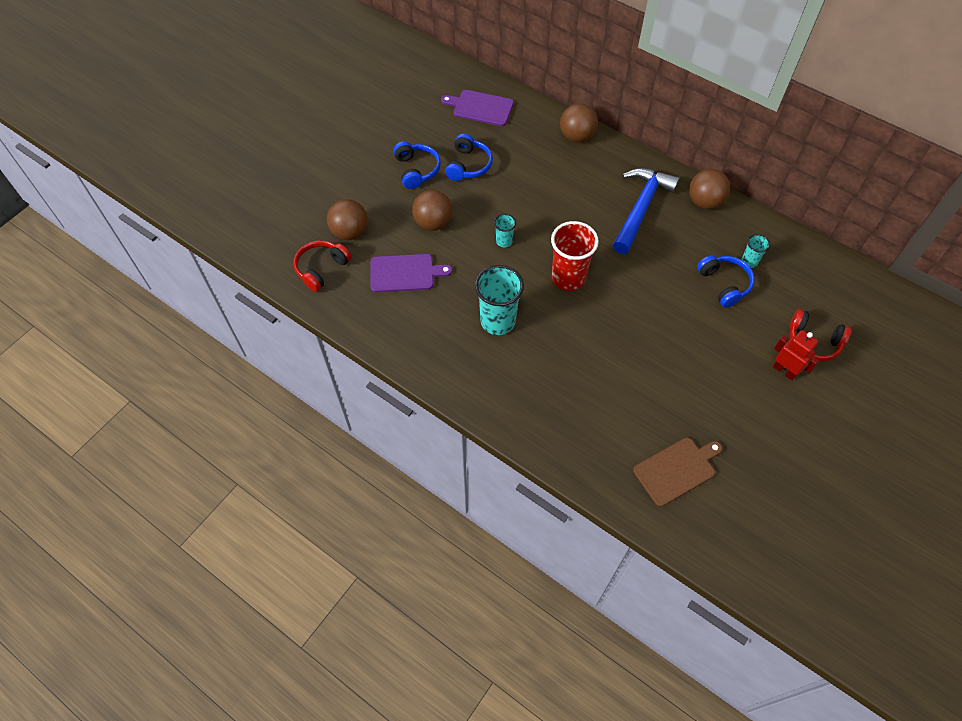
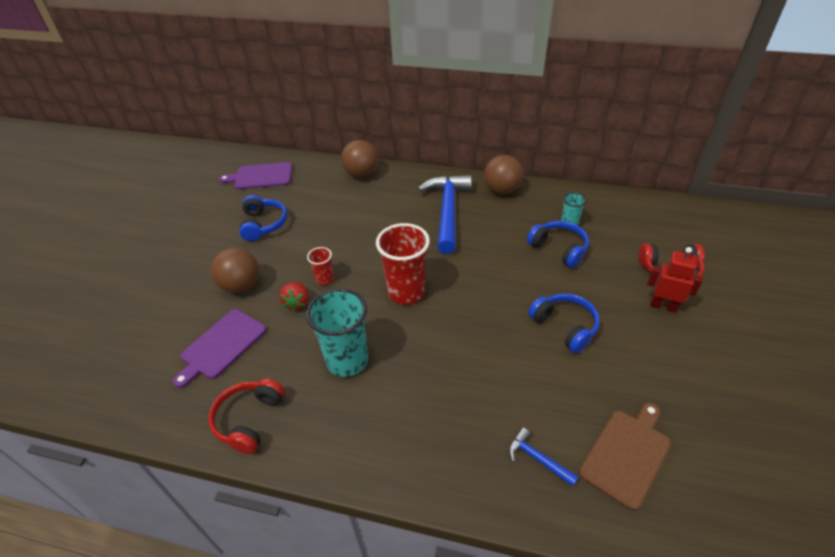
camera: 20 degrees left, 15 degrees down
(321, 269) = (115, 374): red headphones -> red headphones (249, 420)
(350, 232) = (145, 324): brown ball -> none
(405, 273) = (221, 346): purple cutting board -> purple cutting board turned 150 degrees clockwise
(417, 170) = (209, 243): blue headphones -> blue headphones (565, 326)
(474, 256) = (297, 303): none -> red strawberry
(504, 241) = (325, 279): turquoise cup -> red cup
(608, 447) = (537, 459): none -> blue hammer

